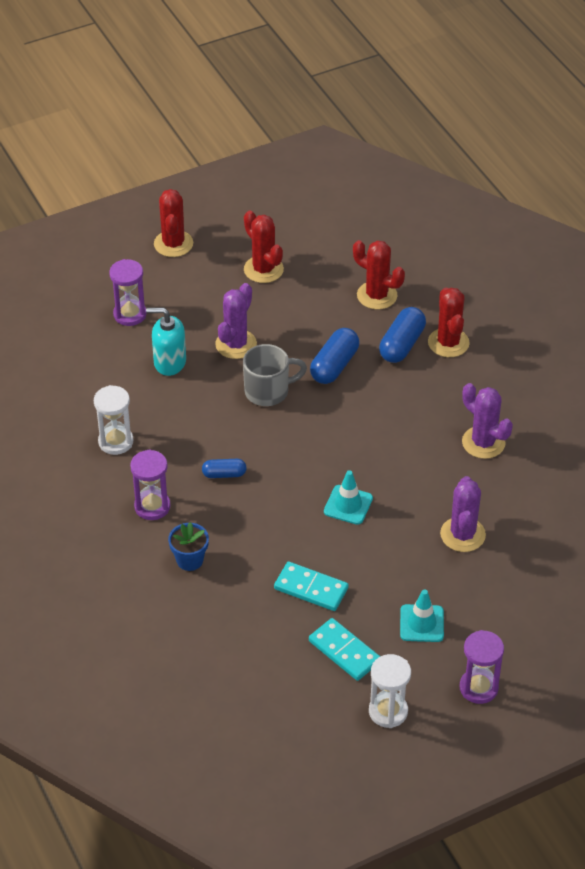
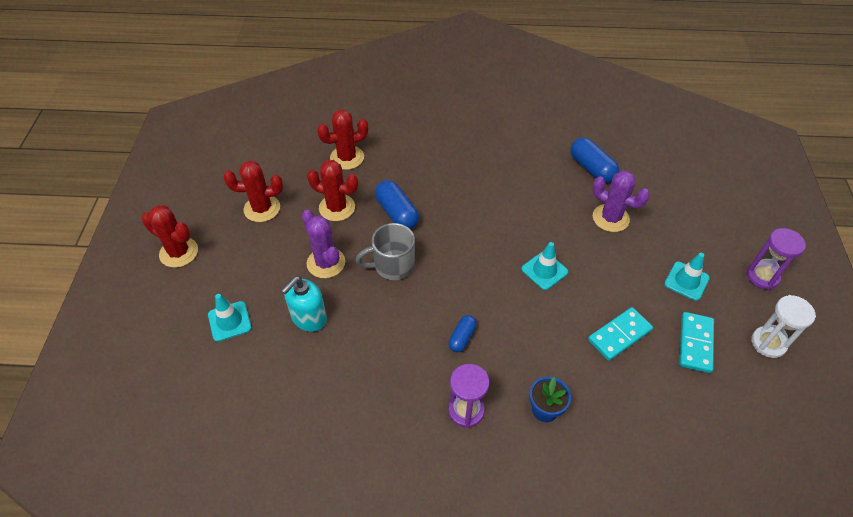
camera: 60 degrees left, 5 degrees up
(116, 442) = (370, 404): white hourglass -> none
(130, 314) = (229, 321): purple hourglass -> turquoise traffic cone
(268, 391) = (392, 265): grey mug -> grey mug turned 120 degrees counterclockwise
(344, 651) = (695, 343): turquoise domino -> turquoise domino turned 60 degrees counterclockwise
(402, 345) = (406, 166): blue capsule -> blue capsule (592, 168)
(448, 343) = (423, 142): red cactus -> red cactus (337, 208)
(483, 442) = (530, 168): purple cactus -> none

